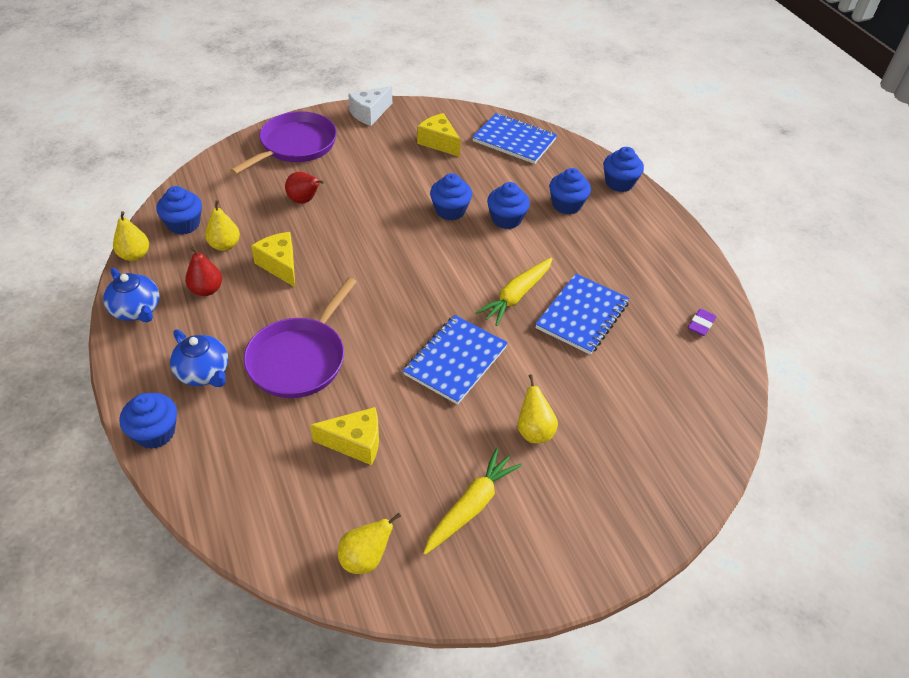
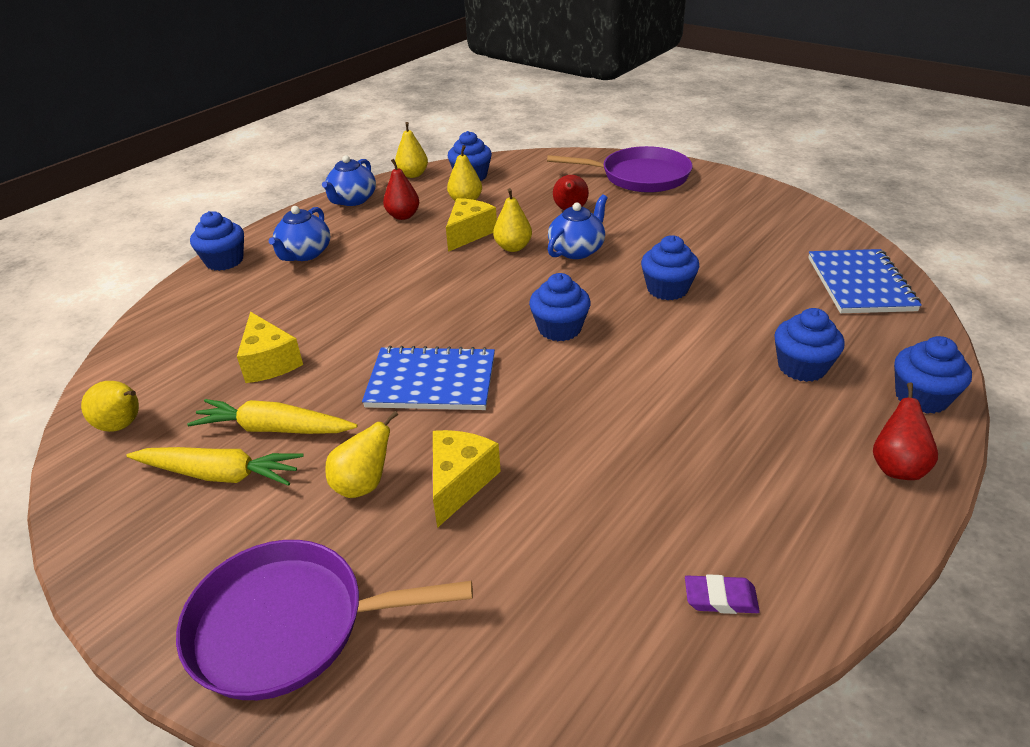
camera: 65 degrees right, 10 degrees down
(299, 359) = (357, 290): purple pan -> purple pan (287, 625)
(326, 252) = (513, 247): none -> yellow pear
(363, 224) = (577, 250): none -> blue teapot
(369, 113) = (749, 189): white cheese -> none
(439, 142) = (770, 240): yellow cheese -> yellow cheese (459, 482)
(506, 219) = (706, 331): blue cupcake -> blue cupcake (559, 329)
(516, 296) = (580, 387): yellow carrot -> yellow carrot (274, 429)
(582, 315) = (604, 456): blue notebook -> none
(658, 221) = (896, 467): none -> red pear

